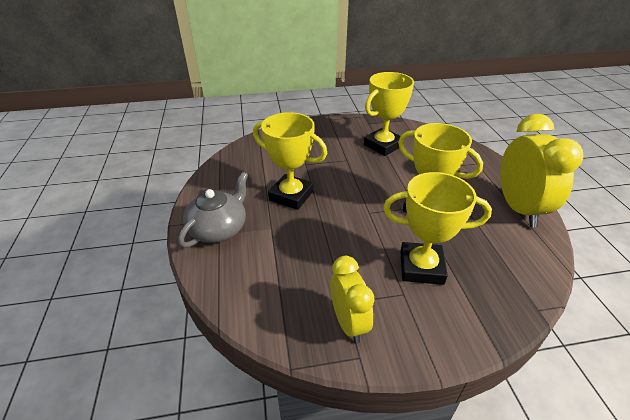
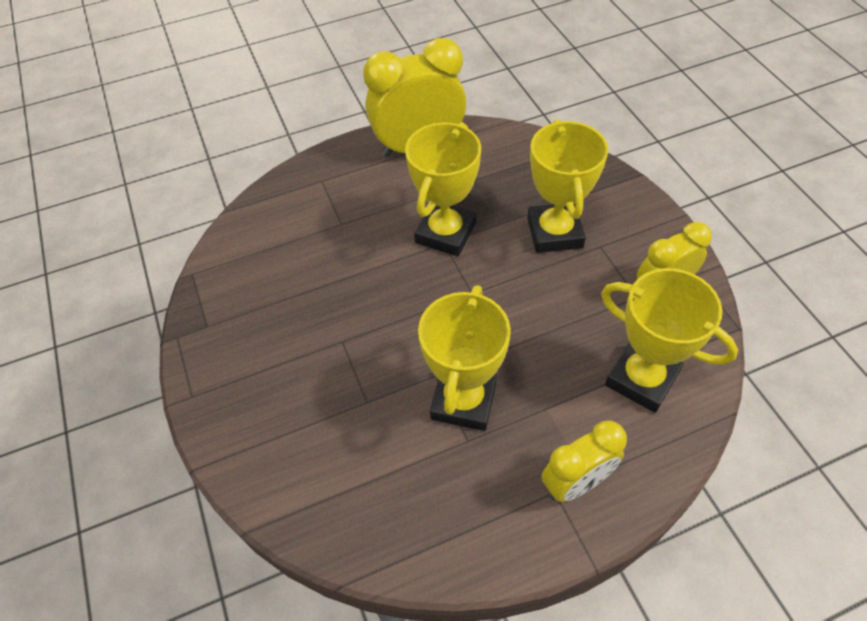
camera: 100 degrees left, 15 degrees up
(219, 229) = (576, 482): grey teapot -> yellow clock
(383, 145) = (287, 295): yellow trophy -> yellow trophy (641, 379)

